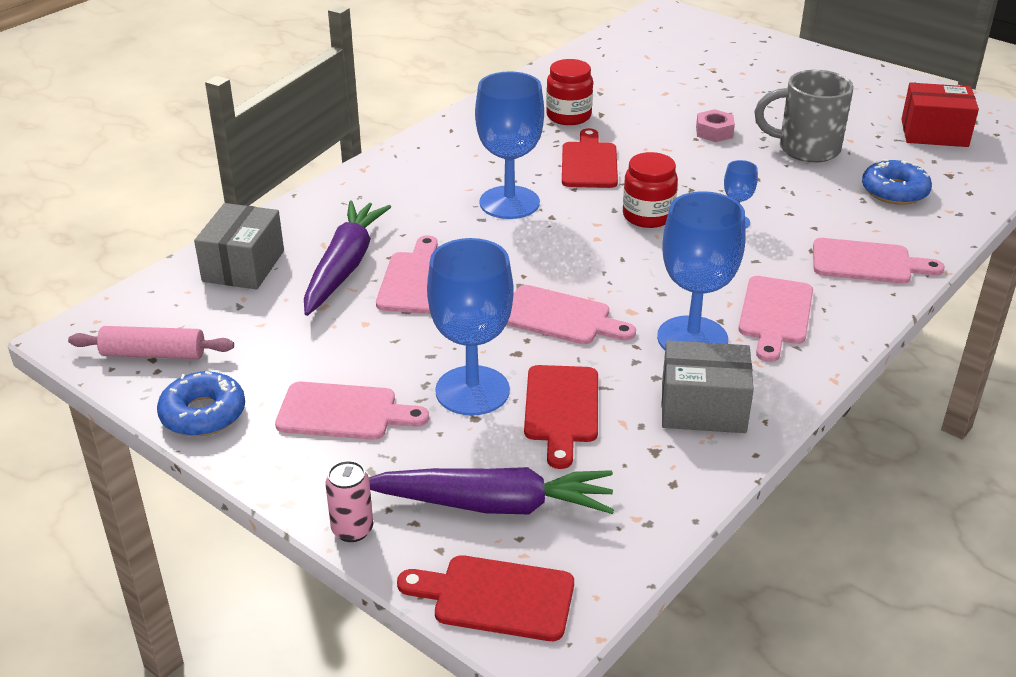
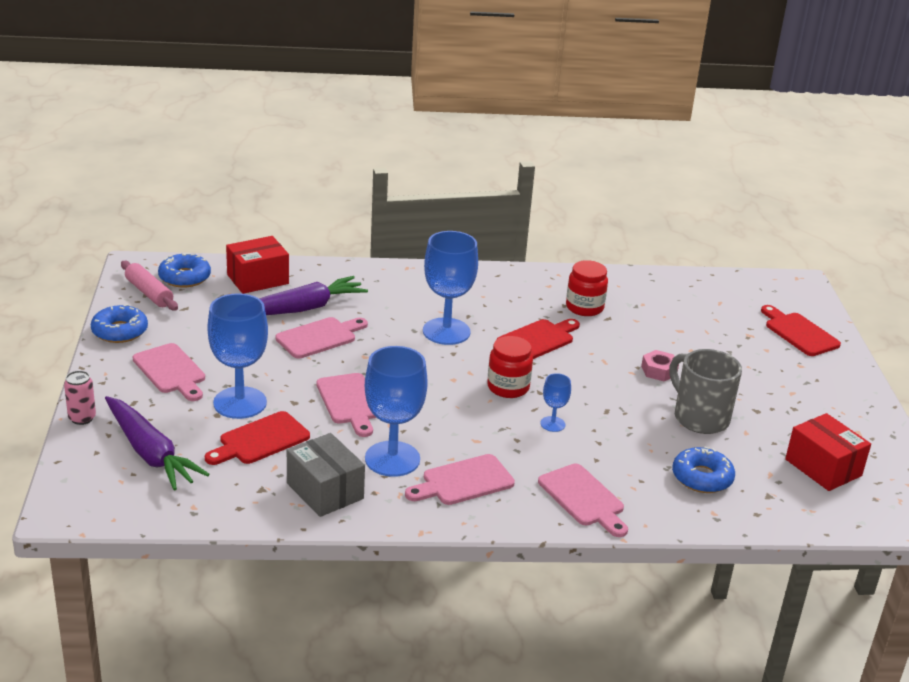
camera: 45 degrees right, 5 degrees down
(160, 313) = (184, 277): none -> blue donut
(243, 266) = (258, 279): grey box -> red box
(496, 597) = (78, 486): red cutting board -> red cutting board (799, 333)

